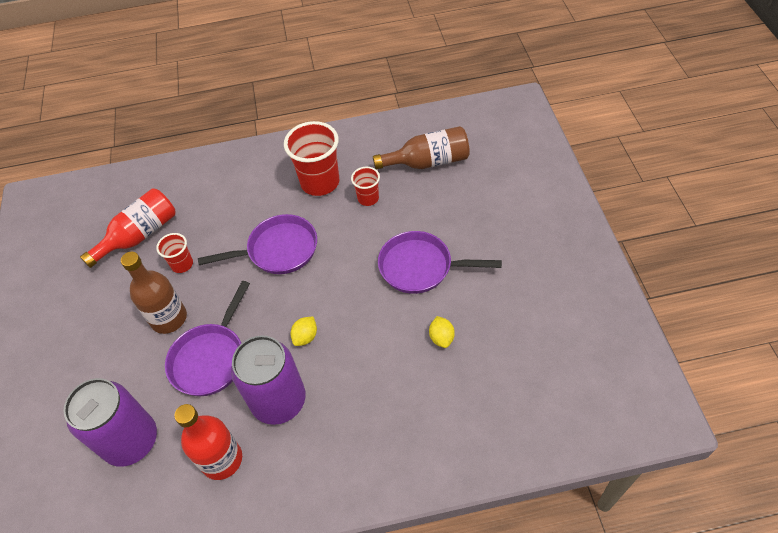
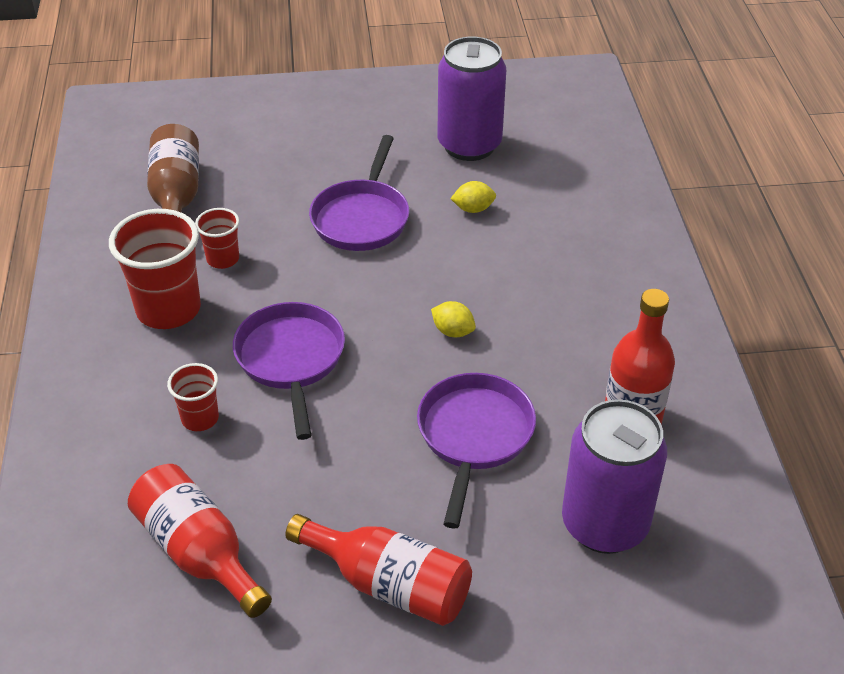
camera: 90 degrees left, 10 degrees down
(106, 325) = (389, 584): none -> red bottle
(169, 318) = (392, 493): brown bottle -> none
(182, 264) = (285, 482): red cup -> red cup (200, 418)
(210, 358) = (474, 436): purple pan -> purple pan turned 105 degrees counterclockwise
(279, 401) = (549, 359): purple can -> purple can (469, 145)

